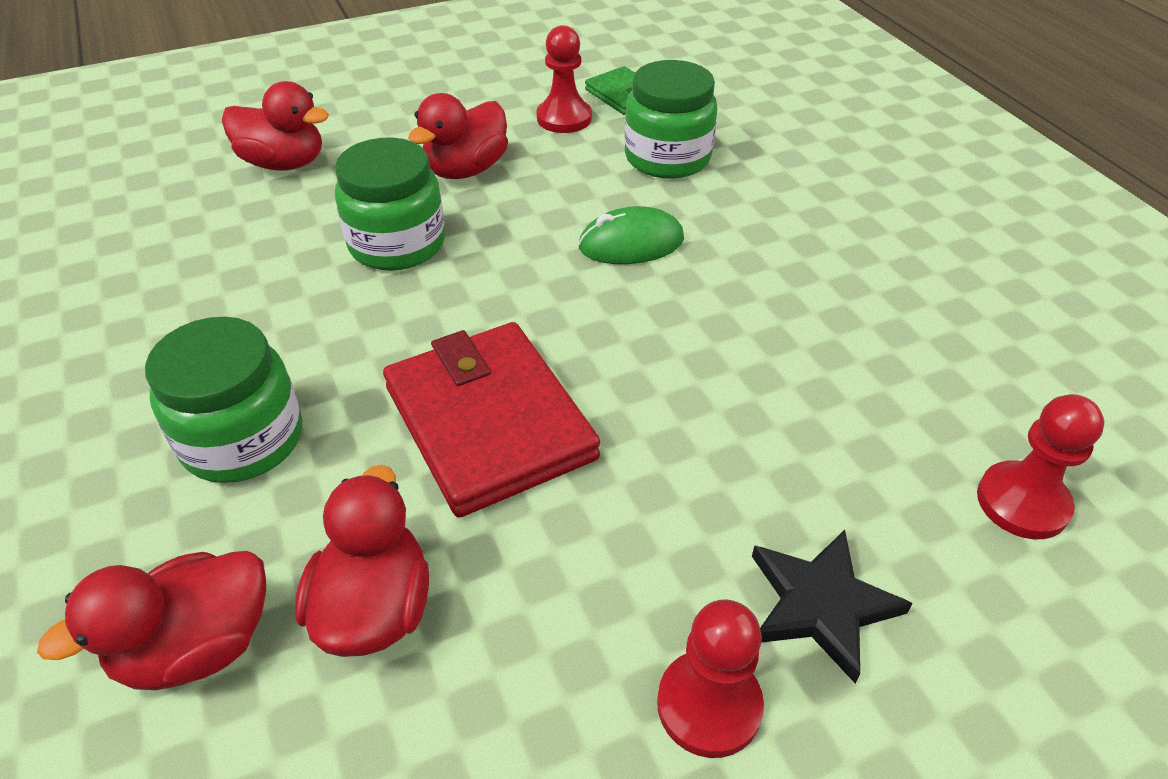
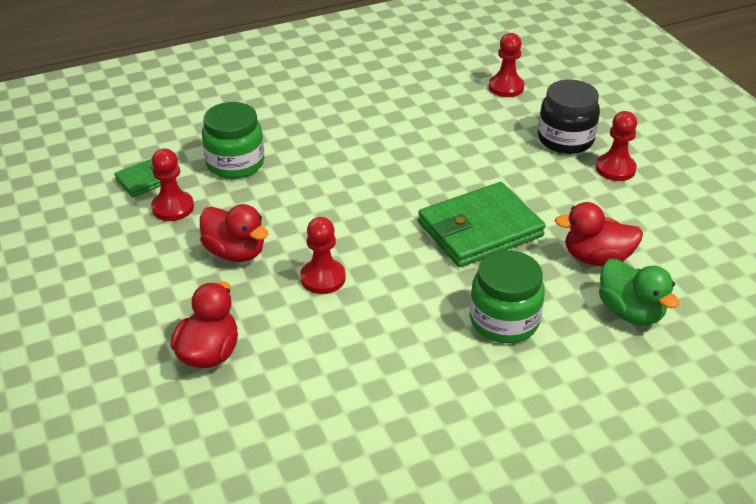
camera: 90 degrees left, 5 degrees down
(197, 647) = (630, 312): red duck -> green duck
(397, 244) = (323, 278): green jar -> red pawn
(489, 422) = (480, 229): red wallet -> green wallet
(631, 243) = (328, 180): green mouse -> none
(821, 605) = (565, 139): black star -> black jar

